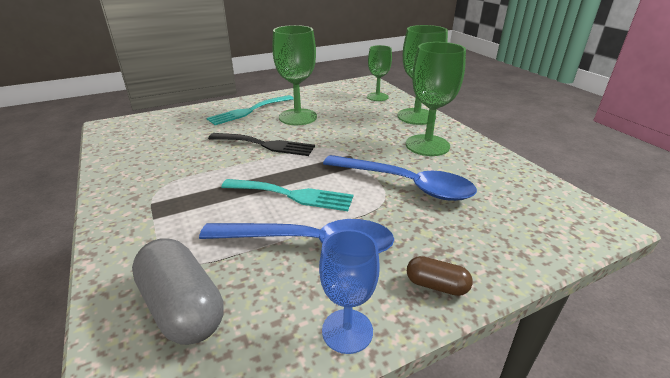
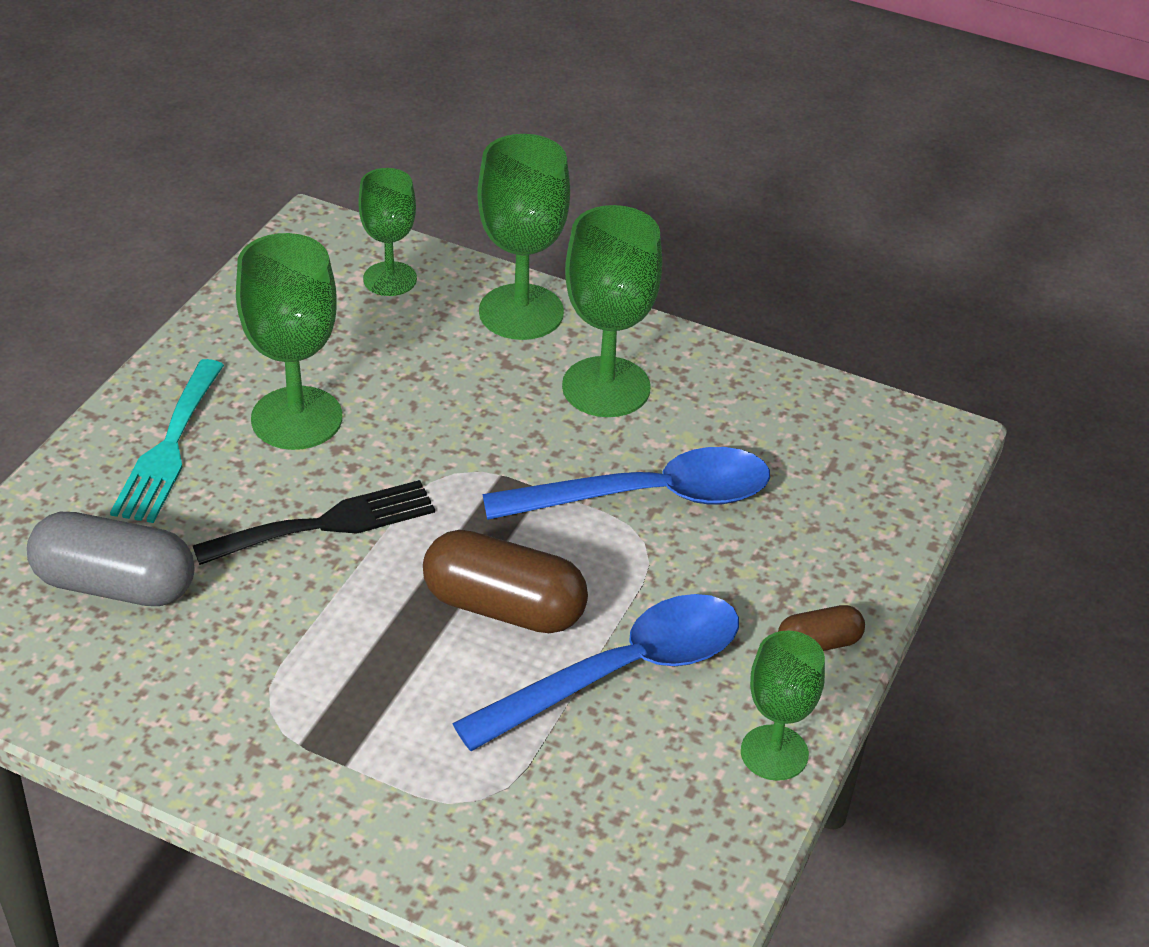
camera: 40 degrees left, 10 degrees up
(183, 307) = (567, 841): grey capsule -> grey capsule (115, 585)
(292, 195) = (504, 607): turquoise fork -> brown capsule
(347, 331) = (774, 753): blue goblet -> green goblet

